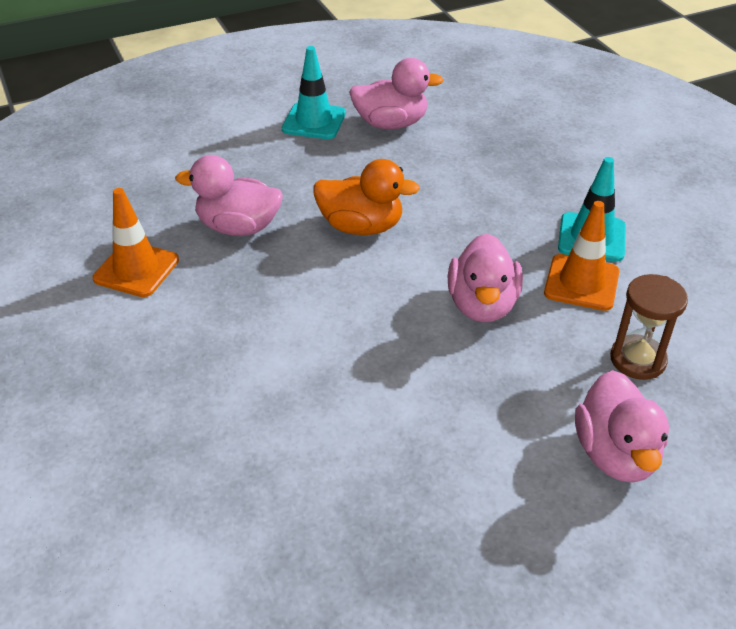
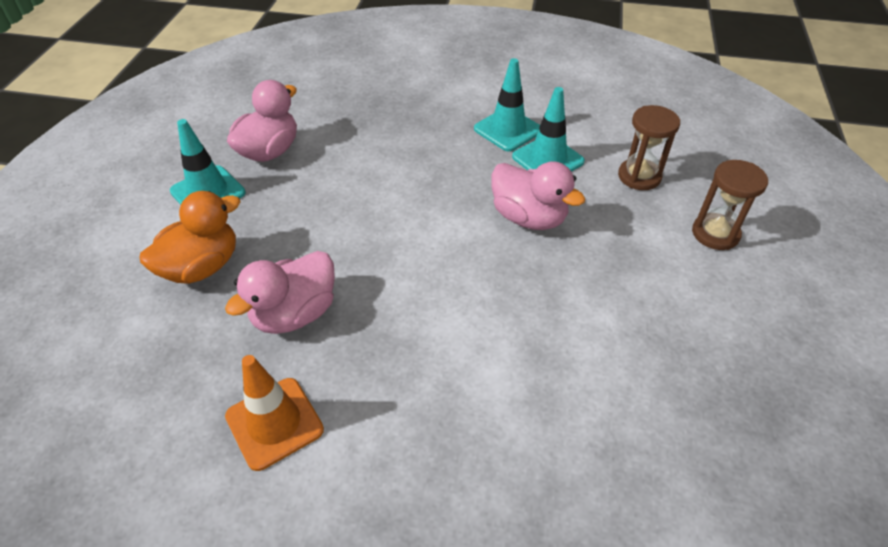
camera: 55 degrees left, 5 degrees up
(361, 226) = (378, 235): orange duck -> orange duck (202, 267)
(581, 283) = (548, 159): orange traffic cone -> turquoise traffic cone
(615, 454) = (715, 233): pink duck -> brown hourglass

